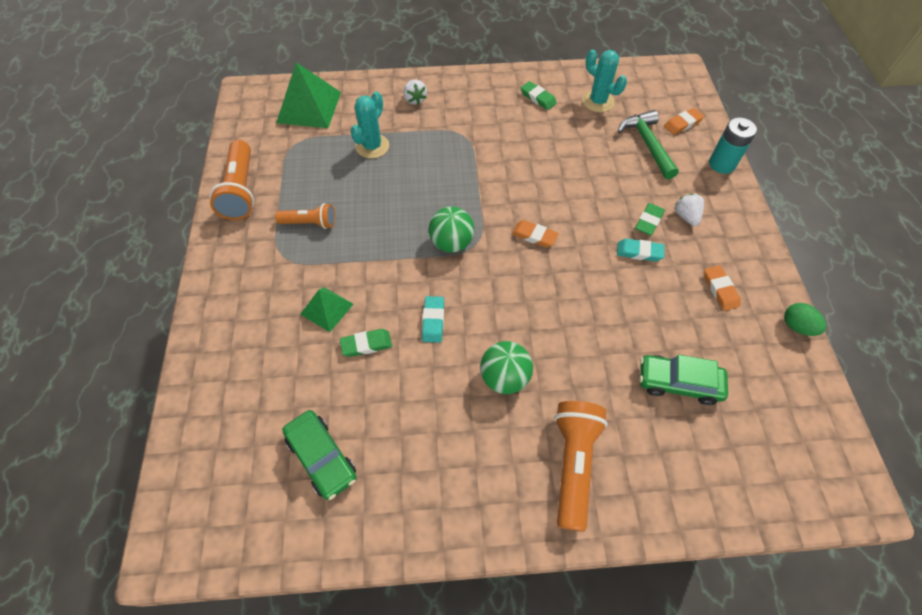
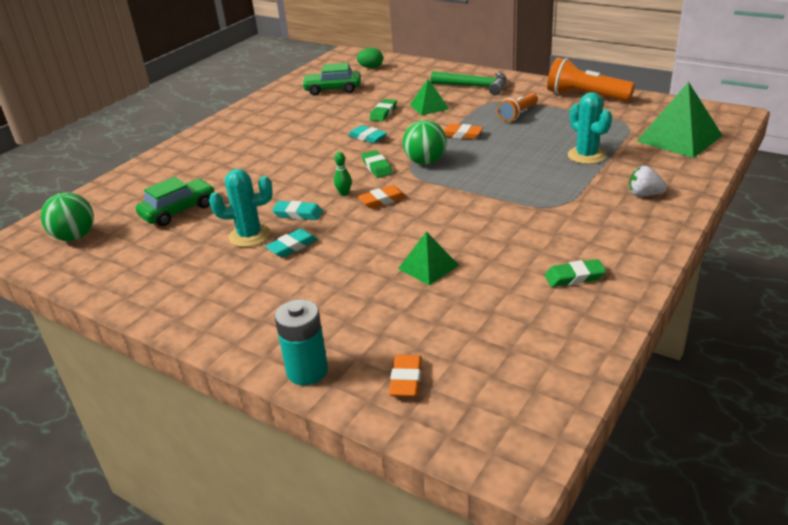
camera: 130 degrees right, 25 degrees down
(504, 377) = (290, 149): green ball -> green ball (75, 237)
(546, 269) = (344, 193): none -> green bowling pin
(573, 464) = (208, 153): orange flashlight -> none
(588, 163) = (428, 267): none -> green pyramid
(598, 101) = (523, 323): turquoise cactus -> turquoise cactus (250, 236)
(600, 280) = (298, 214): none -> turquoise eraser
(647, 144) = (407, 326): green hammer -> green hammer (474, 86)
(648, 221) = (313, 269): green eraser -> green eraser (377, 167)
(686, 216) = (285, 296): white strawberry -> none
(720, 290) = (197, 271): orange eraser -> orange eraser (461, 135)
(797, 326) = (108, 294): green egg -> green egg (371, 67)

